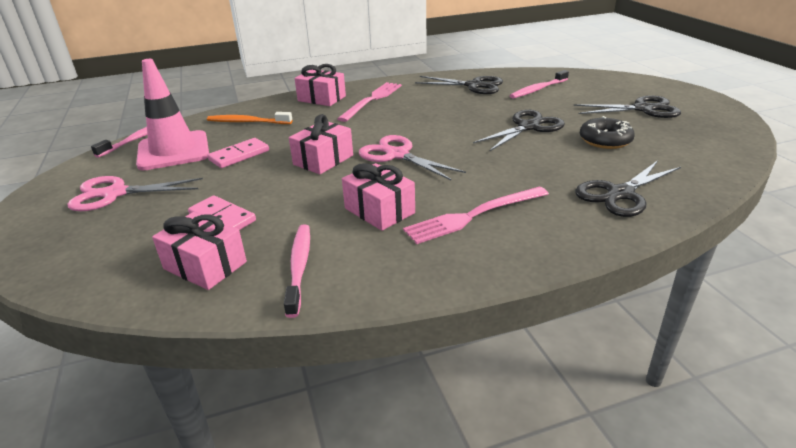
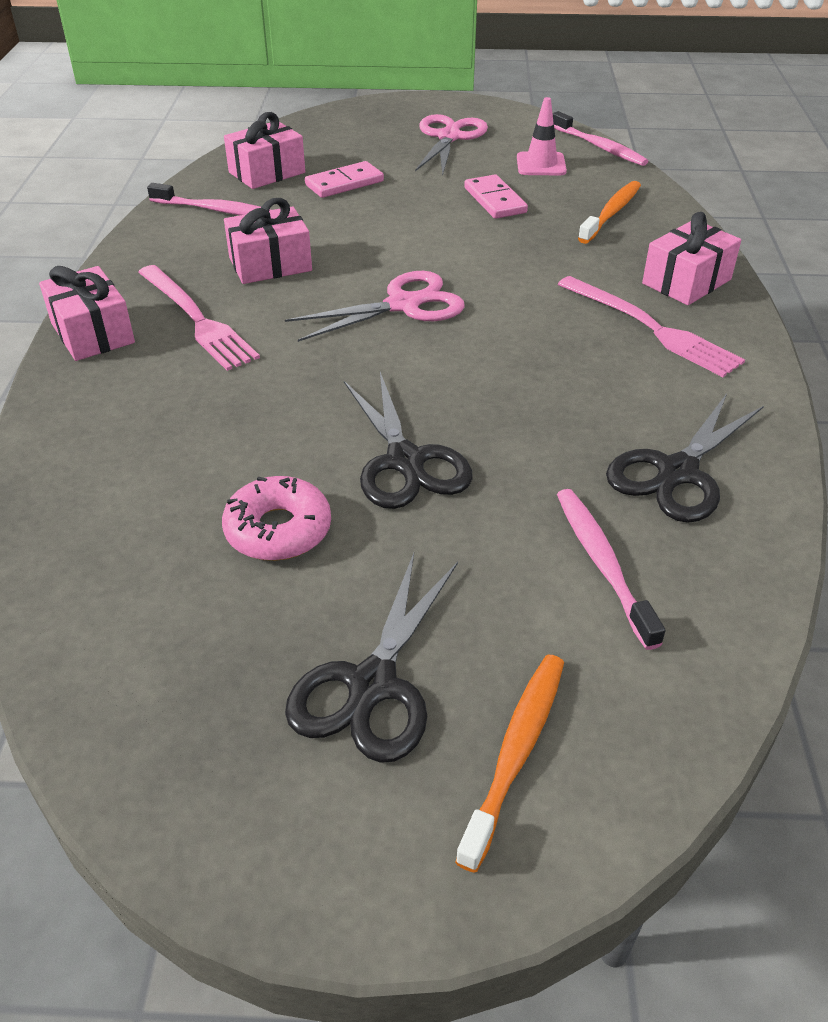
camera: 110 degrees right, 10 degrees up
(173, 151) = (541, 164): pink traffic cone -> pink traffic cone, size x0.55
(323, 160) = (434, 250): pink gift -> pink gift (92, 333)
(474, 215) = (197, 319): pink fork -> pink fork turned 150 degrees clockwise
(605, 140) = (278, 530): black donut -> pink donut
(620, 194) = (117, 453): black scissors -> none
(630, 89) = (516, 753): none -> orange toothbrush

